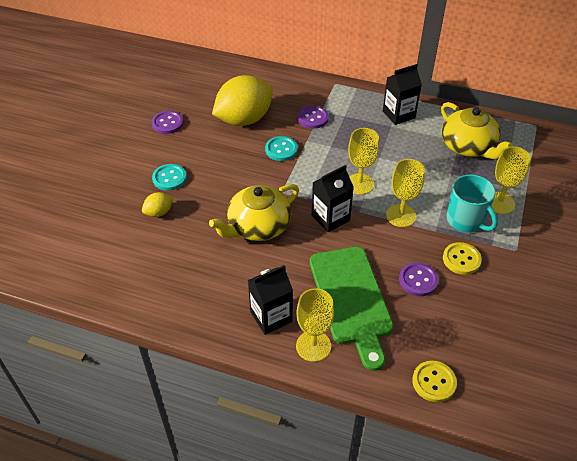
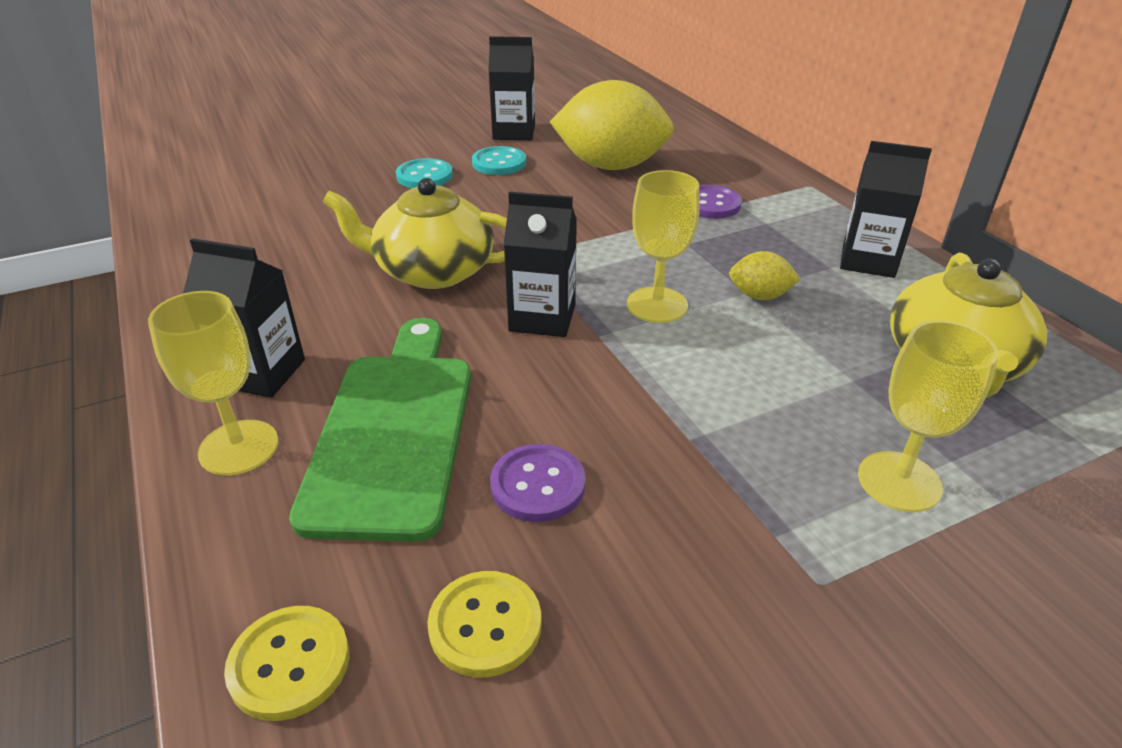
camera: 45 degrees right, 10 degrees down
(159, 212) = (355, 198): yellow lemon -> yellow lemon (759, 296)
(167, 123) = (514, 132): purple button -> black carton
(281, 149) = (607, 214): turquoise button -> turquoise button (499, 163)
(351, 299) = (393, 431): green cutting board -> green cutting board turned 150 degrees clockwise
(401, 215) = (660, 380): yellow goblet -> none
(461, 259) = (671, 513): yellow button -> yellow button (485, 625)
(466, 220) = (776, 462): turquoise mug -> none

